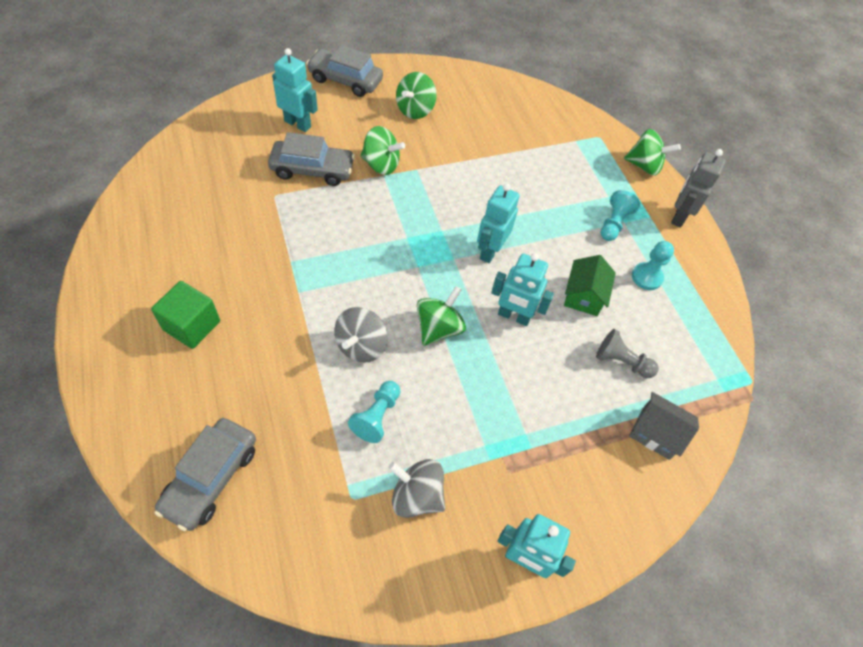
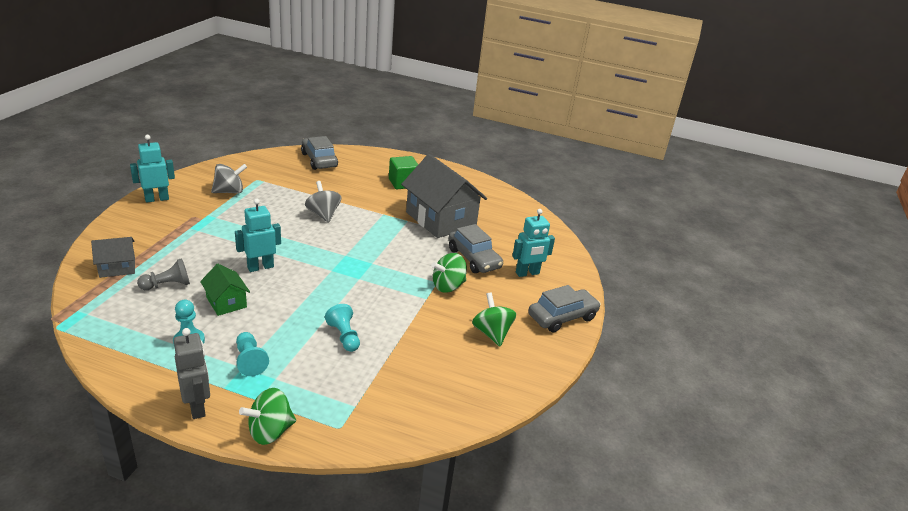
camera: 130 degrees right, 25 degrees down
(256, 235) = (441, 219): none -> grey house
(312, 170) = (474, 258): grey car -> grey car turned 75 degrees counterclockwise
(377, 416) = (280, 201): turquoise pawn -> turquoise pawn (344, 336)
(439, 328) = (295, 240): green spinning top -> none
(490, 251) = (316, 287): turquoise robot -> none

